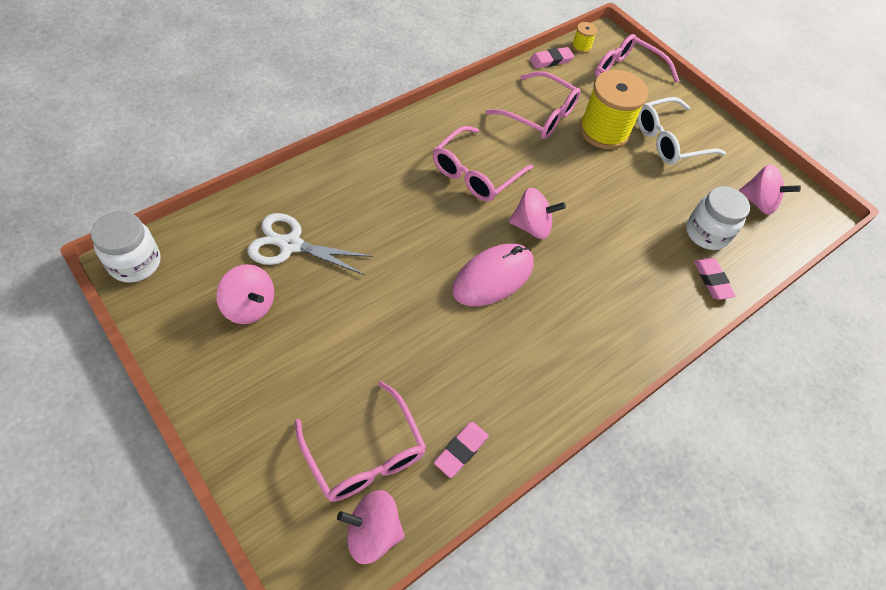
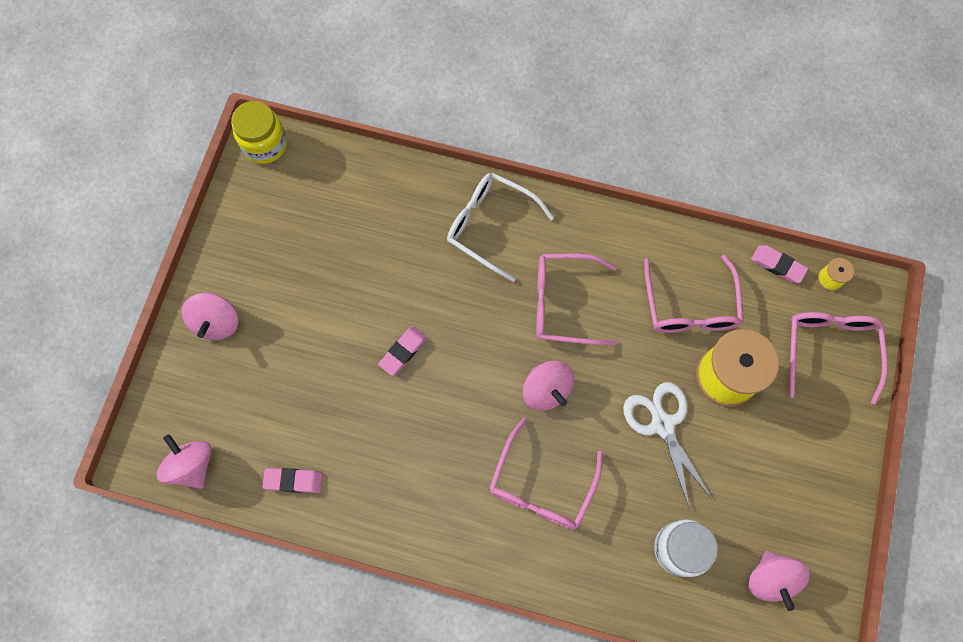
camera: 60 degrees right, 15 degrees up
(135, 263) = (265, 144): white jar -> yellow jar
(249, 306) = (292, 246): pink spinning top -> pink spinning top (217, 322)
(290, 245) = (366, 227): white scissors -> white scissors (662, 425)
(364, 453) = (242, 416): pink glasses -> pink glasses (541, 485)
(493, 277) = (465, 396): pink mouse -> none
(669, 140) = (775, 445): white glasses -> white glasses (490, 226)
(712, 280) = (624, 584): pink eraser -> pink eraser (403, 352)

